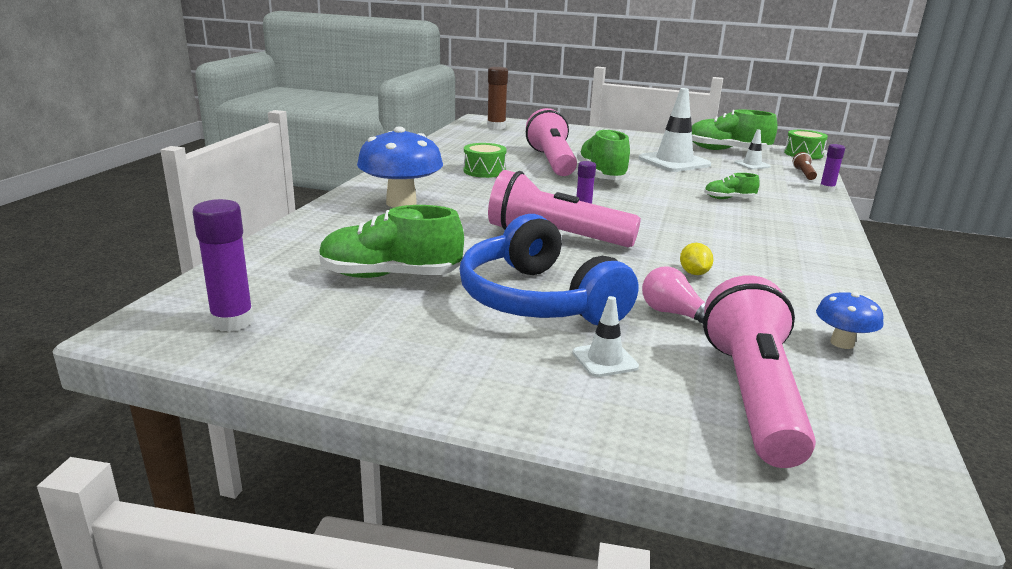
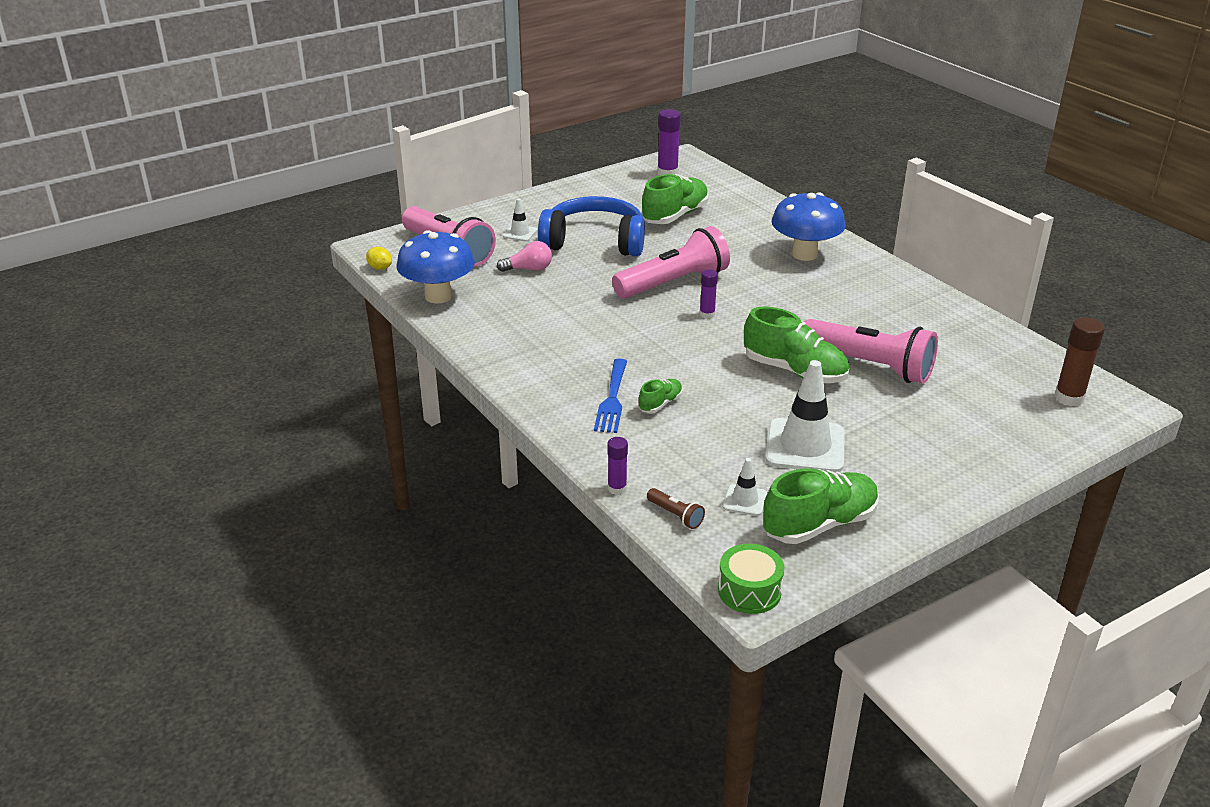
camera: 130 degrees right, 10 degrees up
(484, 171) = (864, 316): green drum -> none
(694, 273) = (559, 301): yellow lemon -> yellow lemon (380, 268)
(762, 212) = (612, 399): none -> blue fork
(842, 343) = (438, 296): blue mushroom -> blue mushroom, size x2.00

